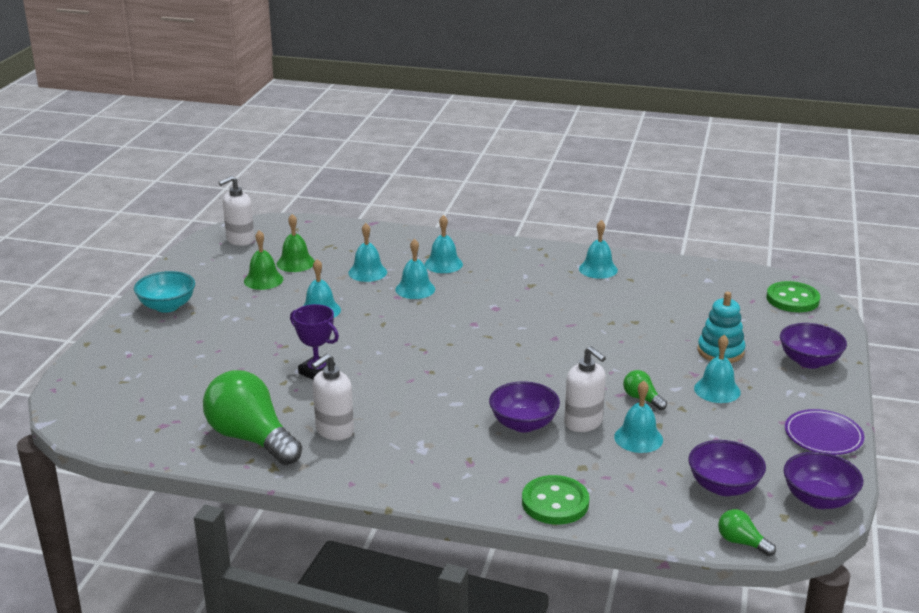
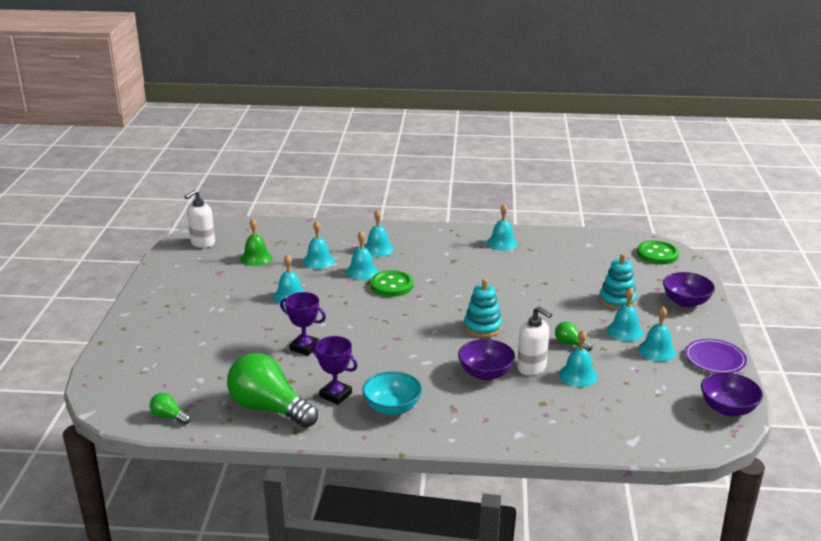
camera: 10 degrees left, 0 degrees up
(167, 306) = (159, 304): turquoise bowl -> turquoise bowl (392, 408)
(263, 280) = (234, 275): green bell -> none
(334, 431) = (335, 395): white soap dispenser -> purple trophy
(539, 368) = (482, 327): none -> turquoise stacking toy
(555, 502) = (531, 434): green button -> green button (392, 285)
(723, 486) = (654, 407): purple bowl -> none
(741, 542) = (682, 449): green light bulb -> green light bulb (169, 417)
(750, 418) = (656, 351): none -> turquoise bell

